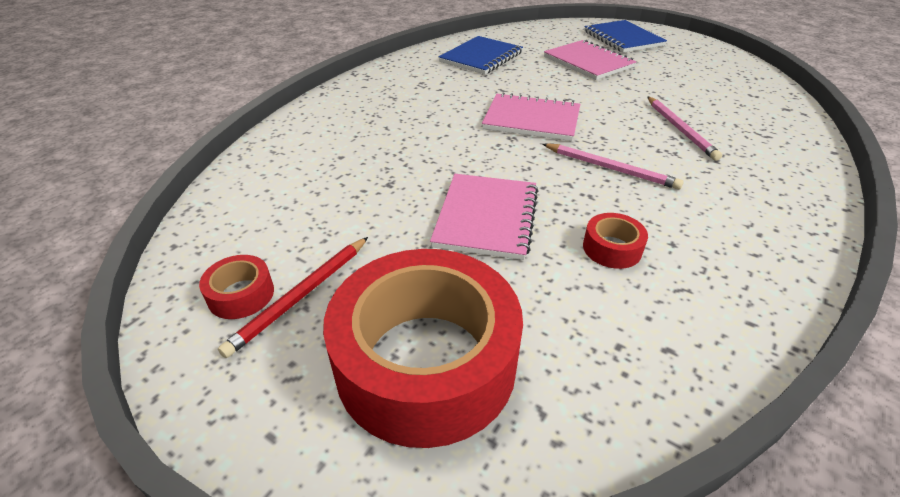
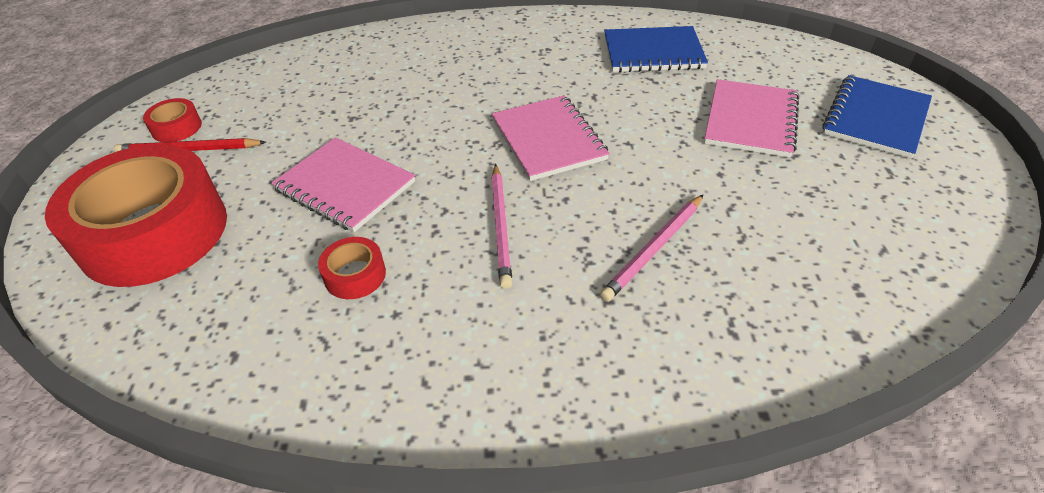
camera: 55 degrees right, 5 degrees up
(486, 217) = (345, 186): pink notebook -> pink notebook turned 60 degrees clockwise

